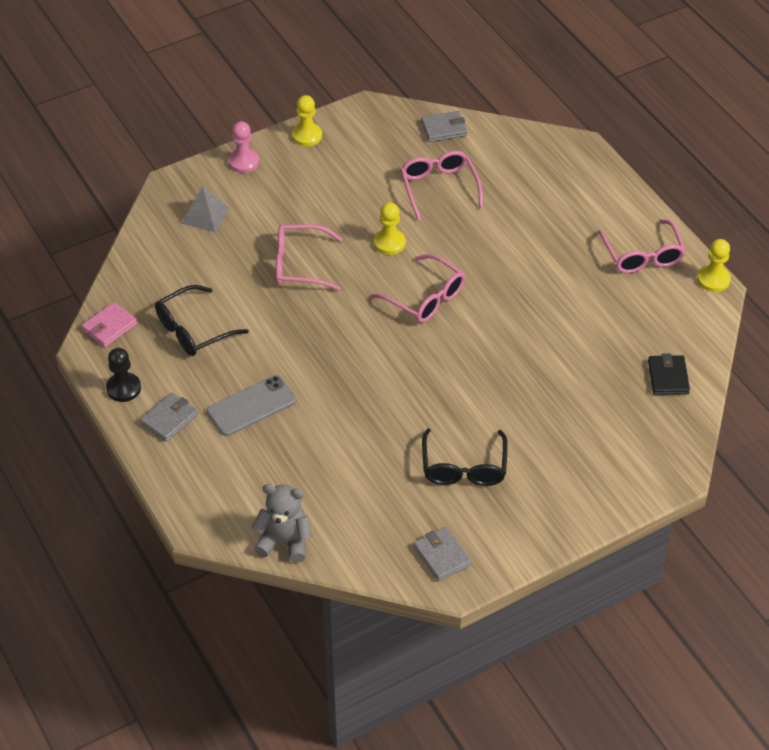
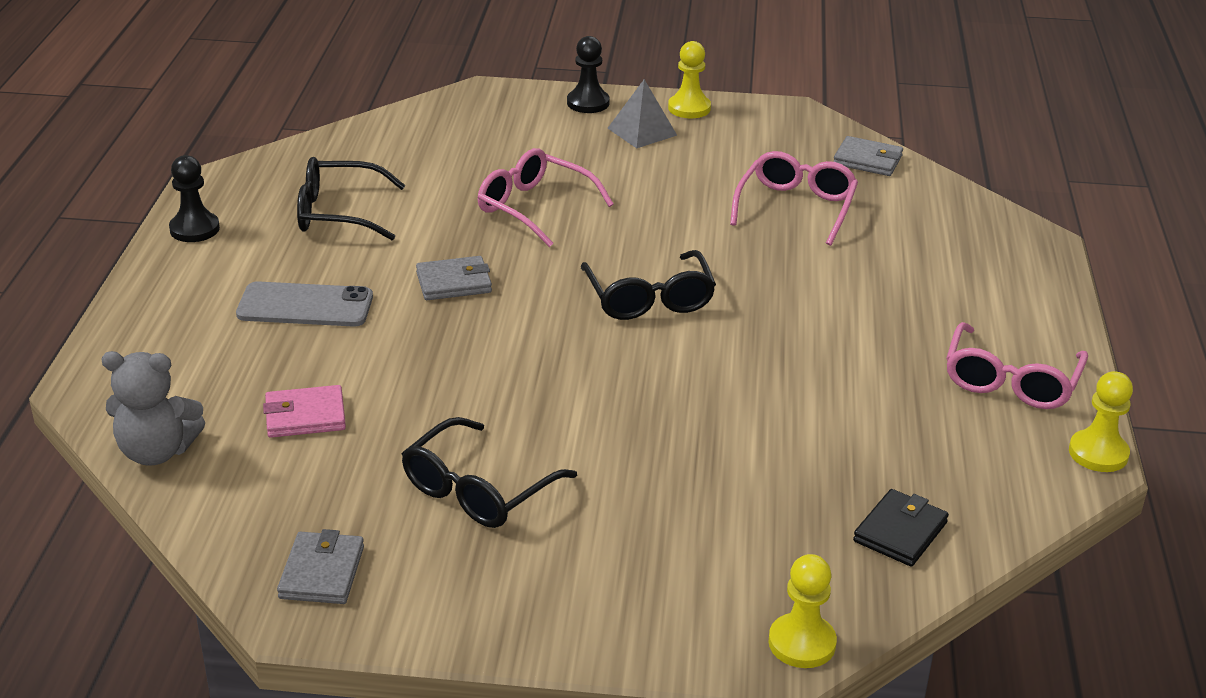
camera: 35 degrees right, 15 degrees down
(109, 327) = (256, 174): pink wallet -> pink wallet (305, 416)
(169, 419) = (201, 276): grey wallet -> grey wallet (454, 282)
(205, 215) = (486, 128): grey pyramid -> grey pyramid (642, 131)
(244, 162) = (588, 103): pink pawn -> black pawn
(284, 541) = (157, 451): grey teddy bear -> grey teddy bear turned 135 degrees clockwise
(389, 243) = (669, 231): yellow pawn -> yellow pawn (802, 643)
(425, 297) = (649, 298): pink glasses -> black glasses

